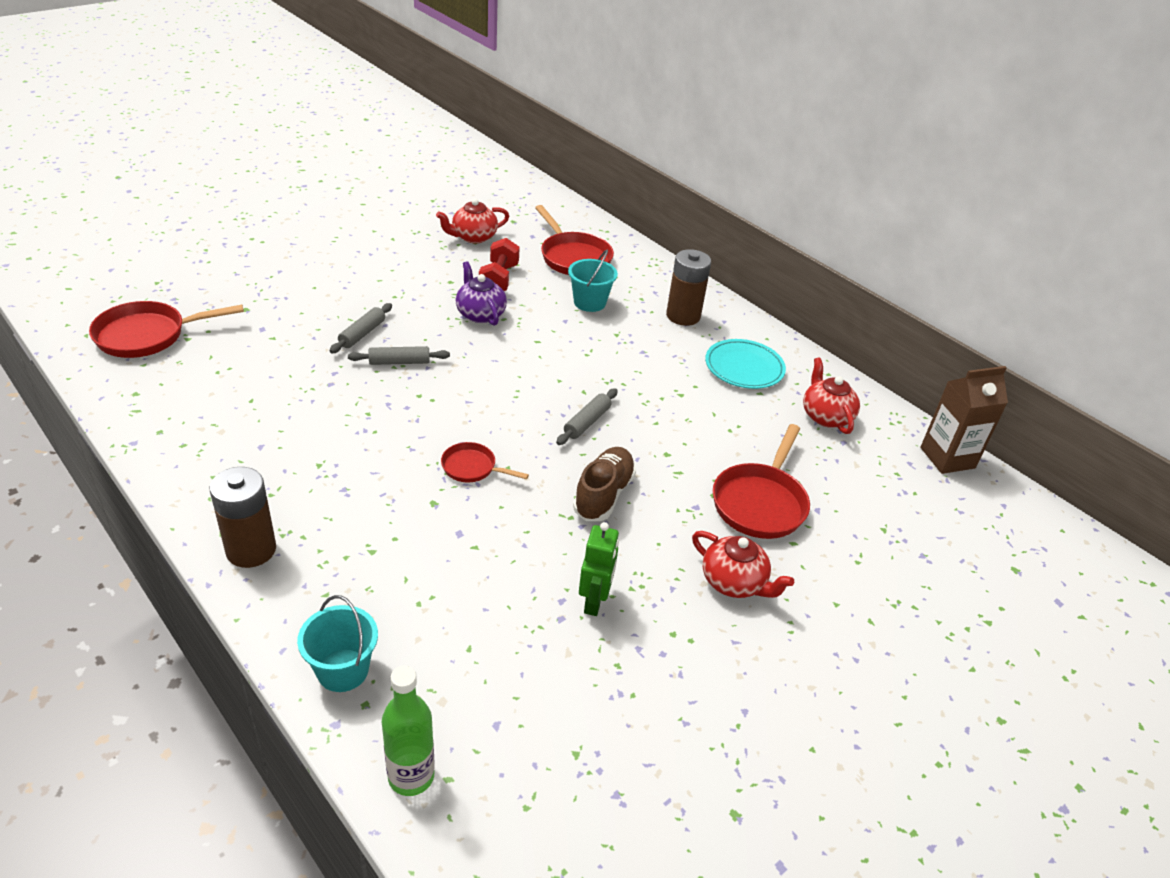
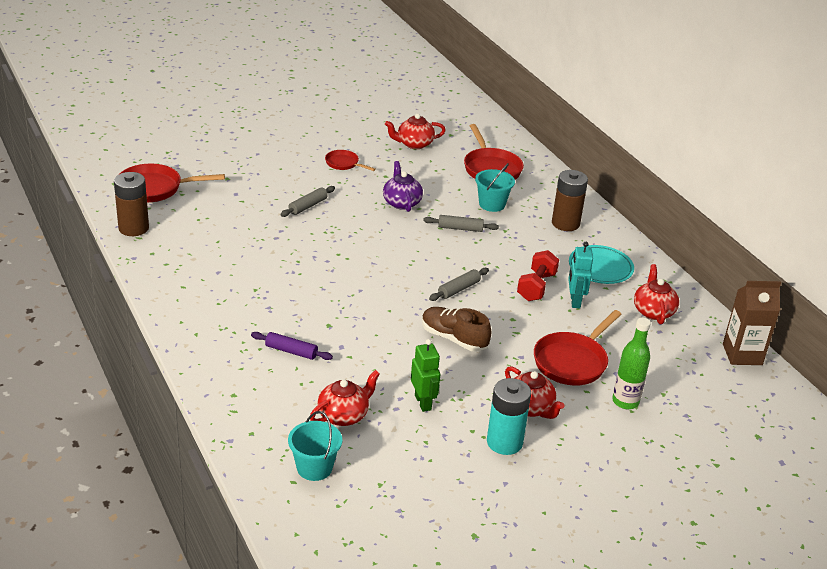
camera: 15 degrees right, 5 degrees down
(251, 550) = (198, 334): brown battery -> brown battery (133, 228)
(343, 670) = (242, 412): turquoise bucket -> turquoise bucket (314, 468)
(391, 553) = (291, 351): none -> purple rolling pin
(399, 362) = (330, 229): grey rolling pin -> grey rolling pin (460, 228)
(411, 776) = (270, 476): green bottle -> green bottle (625, 401)
(472, 468) = (363, 307): red pan -> red pan (344, 164)
(492, 644) = (344, 415): none -> red teapot
(499, 279) = (424, 179): red dumbbell -> red dumbbell (536, 287)
(594, 601) = (423, 402): green robot -> green robot turned 45 degrees counterclockwise
(603, 495) = (454, 338): brown shoe -> brown shoe turned 90 degrees counterclockwise
(721, 644) = (504, 442): none -> turquoise battery
(731, 417) = (575, 301): none -> turquoise robot

